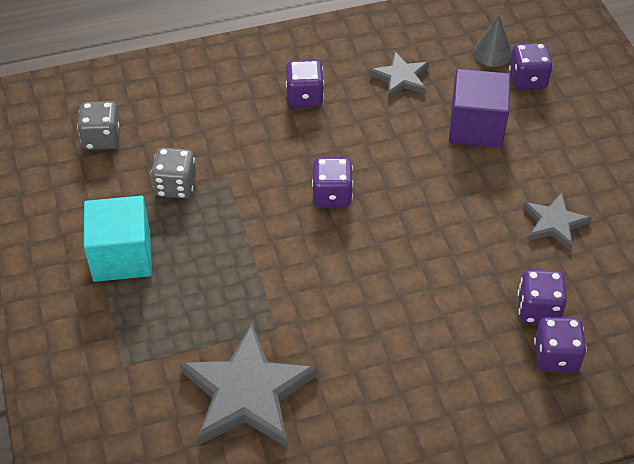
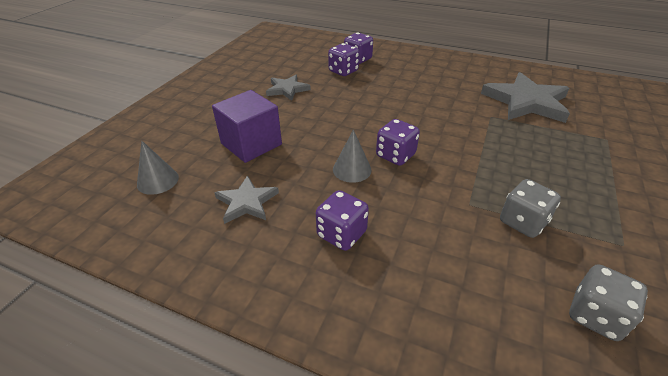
camera: 140 degrees left, 10 degrees down
(122, 256) = (594, 194): turquoise cube -> none
(355, 155) = (352, 169): none -> grey cone
(527, 80) = (173, 151): purple dice -> none

